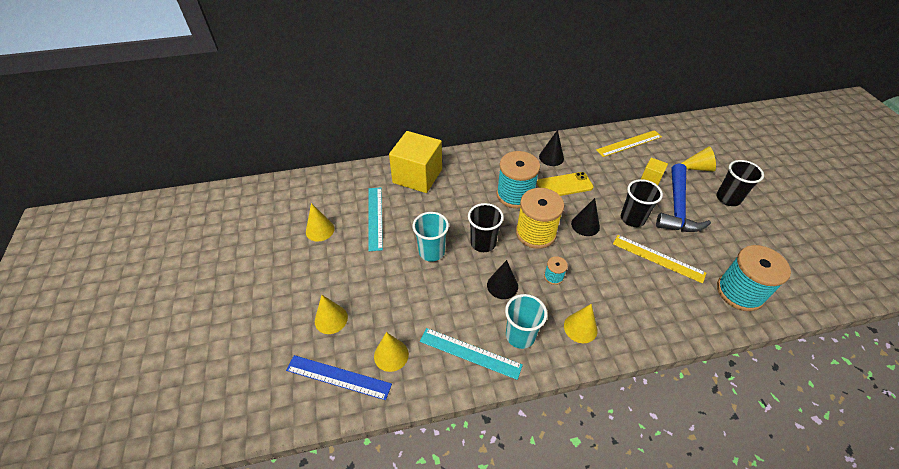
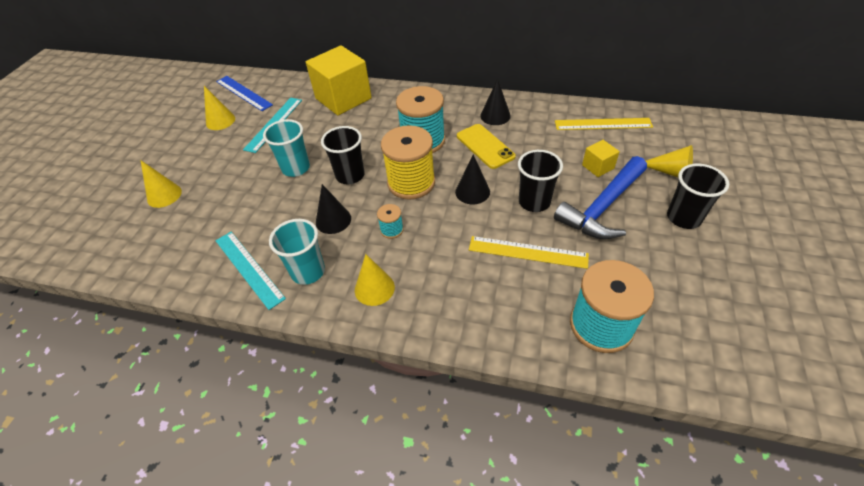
camera: 30 degrees right, 0 degrees up
(338, 377) = (128, 243): blue ruler -> blue ruler (244, 93)
(391, 355) = (183, 243): yellow cone -> none
(564, 185) = (485, 146): yellow phone -> yellow phone turned 45 degrees clockwise
(658, 258) = (527, 252): yellow ruler -> yellow ruler turned 45 degrees counterclockwise

